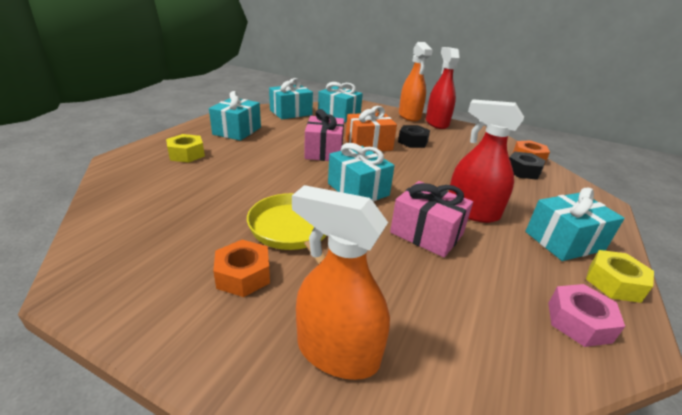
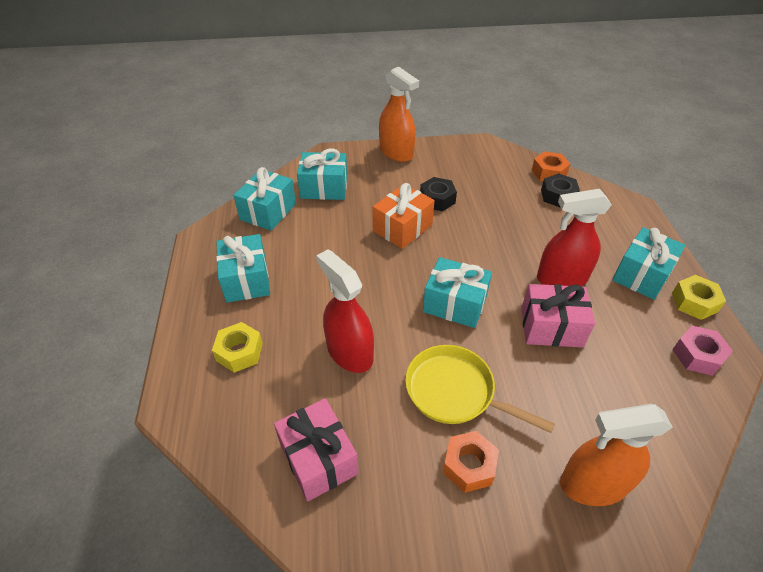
camera: 30 degrees left, 15 degrees up
(324, 151) = (372, 264): pink gift -> pink gift (318, 459)
(437, 123) = (432, 152): red spray bottle -> red spray bottle (349, 352)

